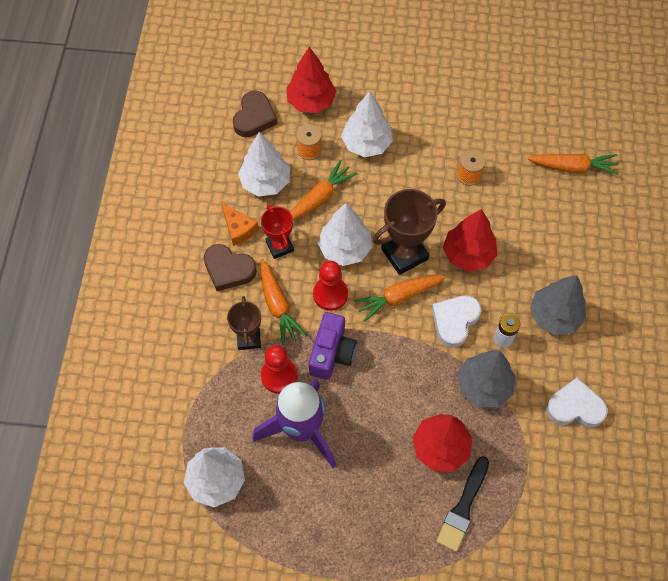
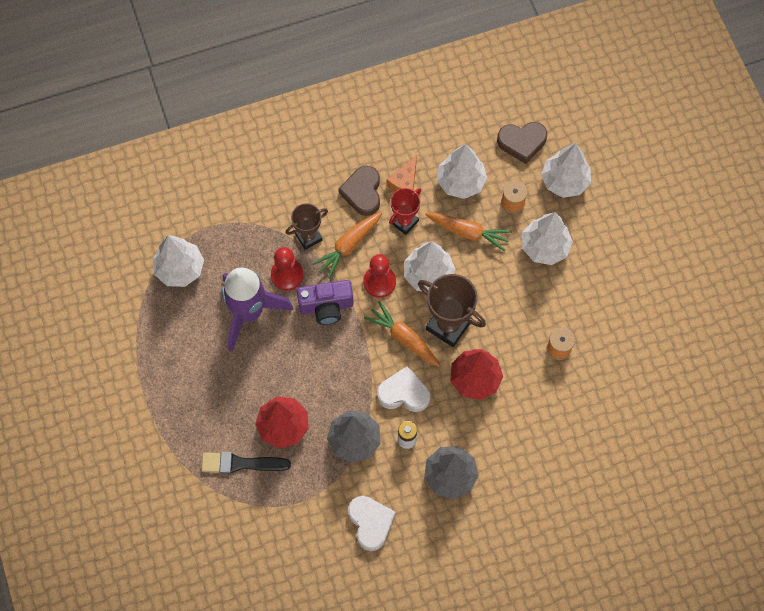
camera: 65 degrees right, 5 degrees up
(311, 102) = (564, 181): red tree -> white tree
(573, 167) = (617, 437): orange carrot -> none

